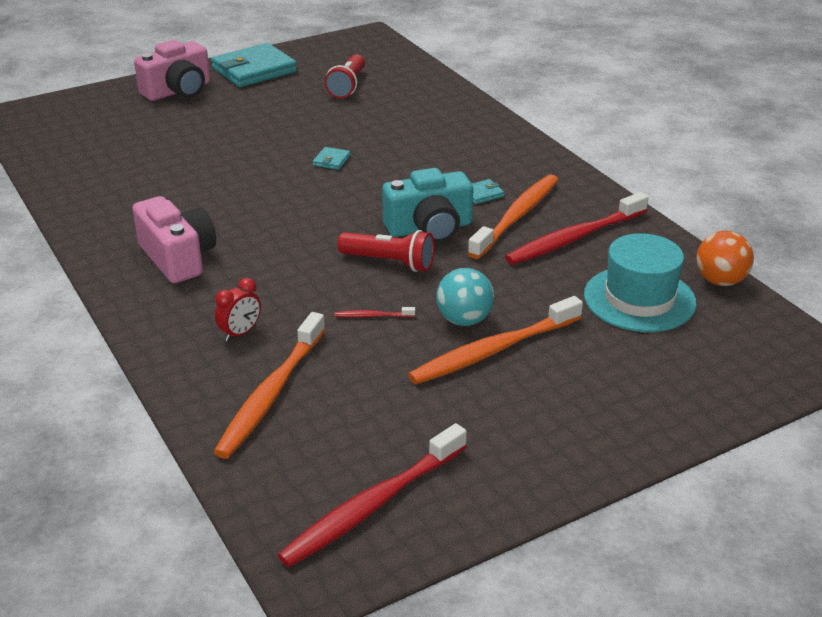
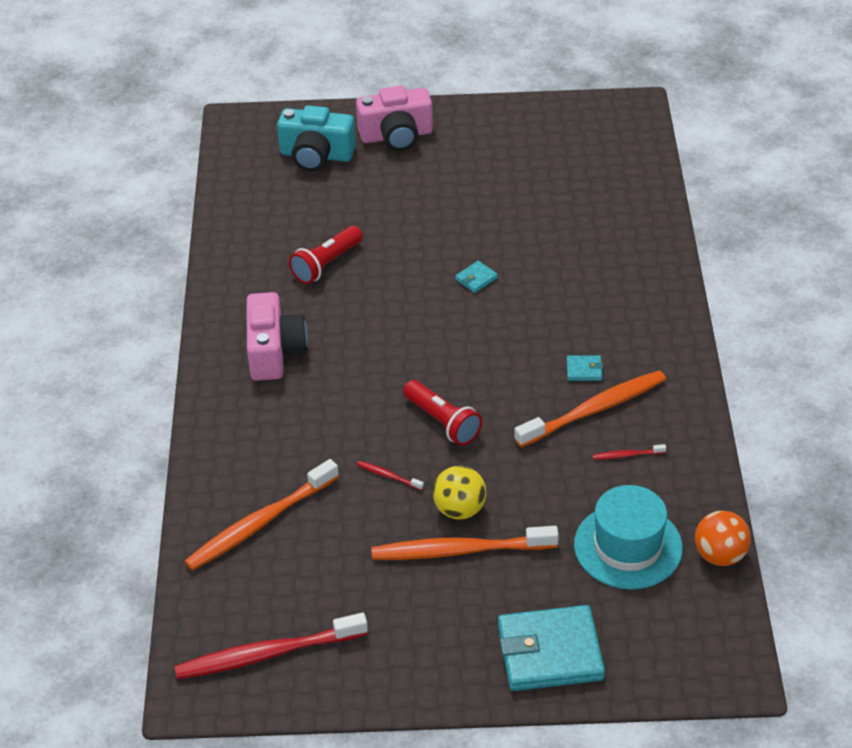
camera: 30 degrees right, 10 degrees up
(240, 333) = (274, 453): red clock -> none
(254, 70) = (485, 127): turquoise wallet -> turquoise wallet (550, 652)
(347, 86) = (560, 179): red flashlight -> red flashlight (326, 264)
(429, 228) = (505, 395): turquoise camera -> turquoise camera (316, 155)
(464, 320) = (459, 509): turquoise ball -> yellow ball
(574, 238) = (627, 455): red toothbrush -> red toothbrush, size x0.41

